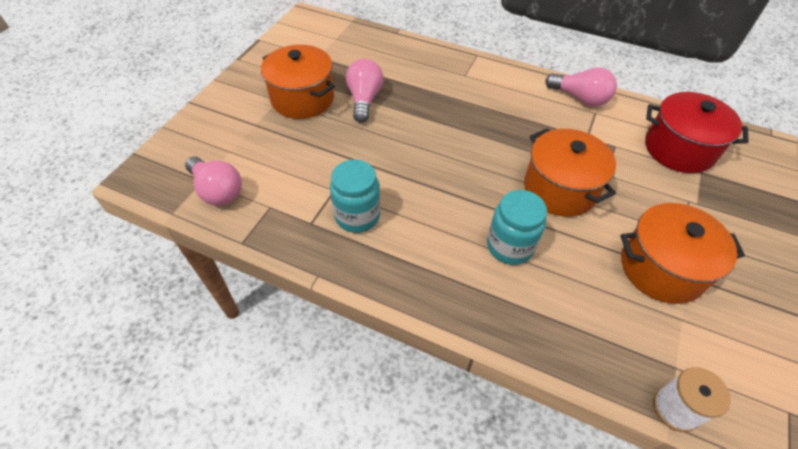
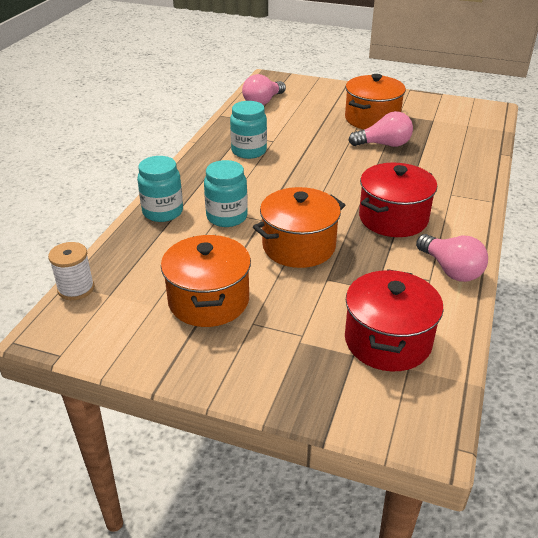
camera: 85 degrees right, 15 degrees down
(501, 314) = (163, 212): none -> turquoise jar
(506, 117) = (393, 218): none -> red pot
(580, 98) = (450, 270): pink light bulb -> pink light bulb turned 60 degrees counterclockwise

